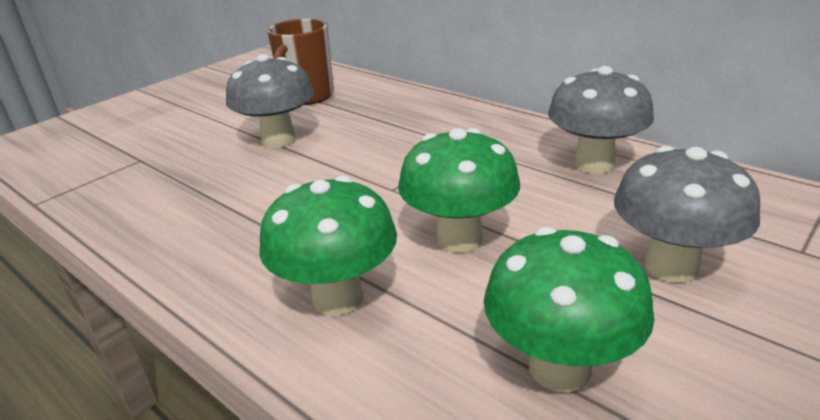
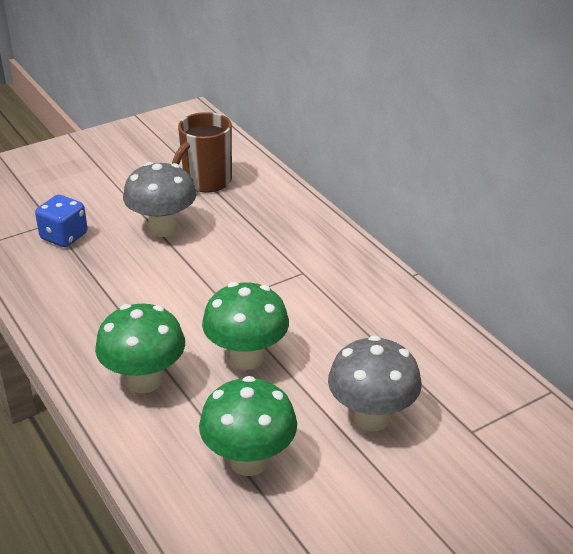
camera: 15 degrees right, 5 degrees up
(160, 169) = (64, 236): none -> blue dice
(594, 164) = (391, 319): grey mushroom -> none

